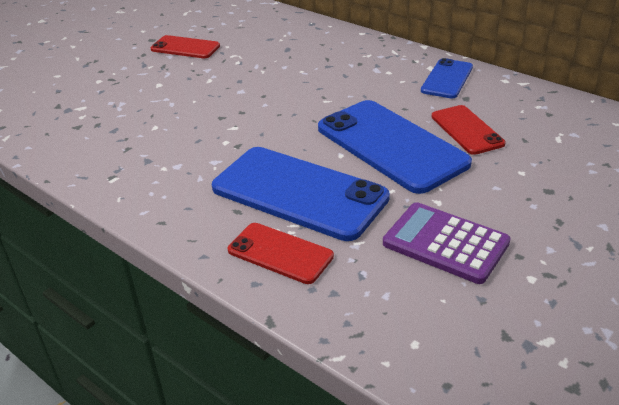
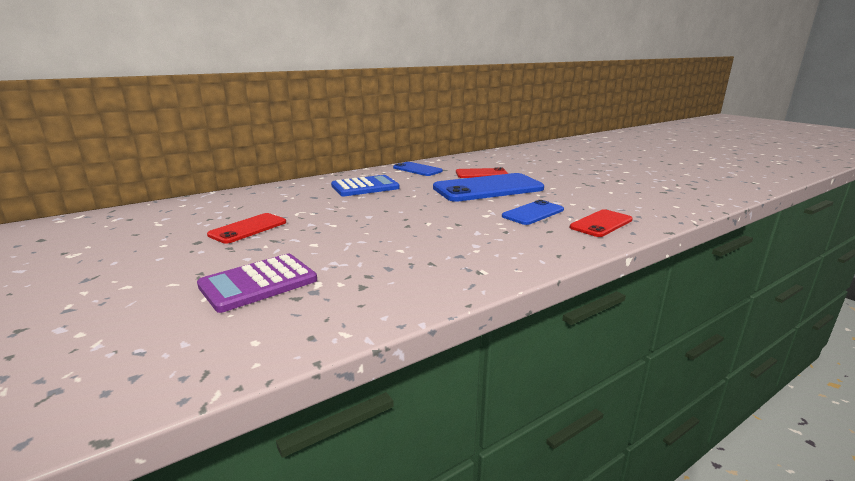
camera: 75 degrees left, 15 degrees down
(299, 193) = (533, 213): blue phone -> blue phone, size x0.54
(339, 65) = (365, 187): none -> blue calculator
(445, 243) = (592, 191): purple calculator -> purple calculator (258, 283)

